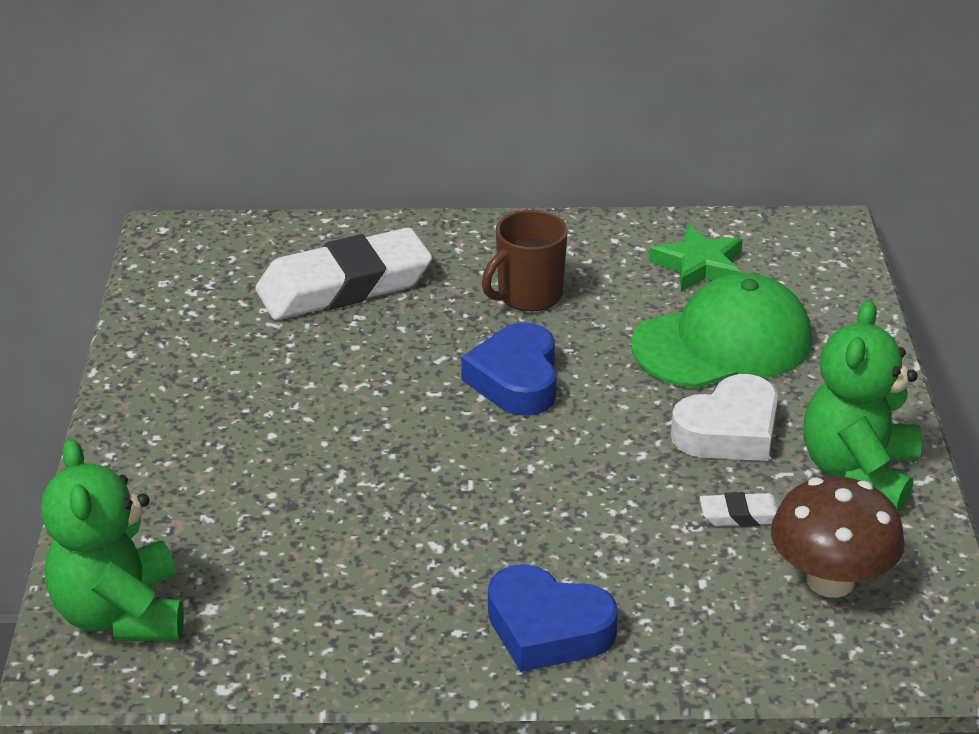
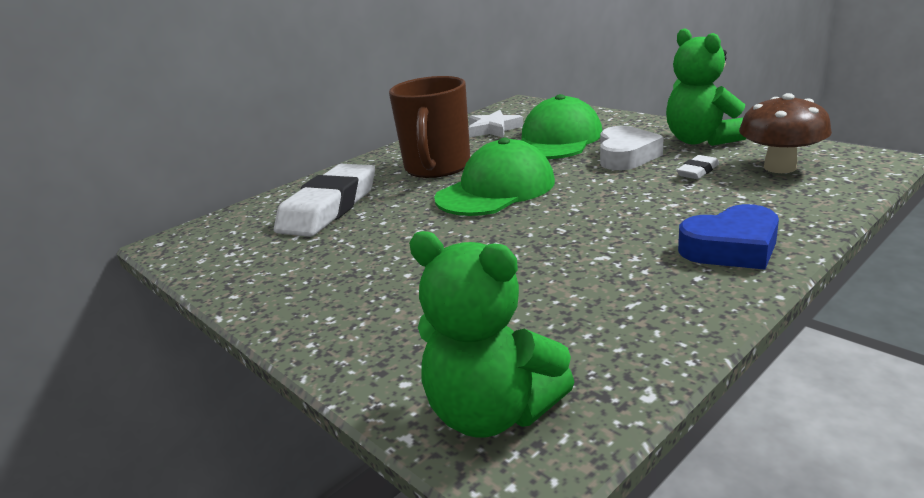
camera: 40 degrees left, 10 degrees down
(516, 380) = (496, 190): blue heart -> green cap
(528, 295) = (437, 167): brown mug -> brown mug, size x1.58
(699, 266) = (493, 129): green star -> white star

